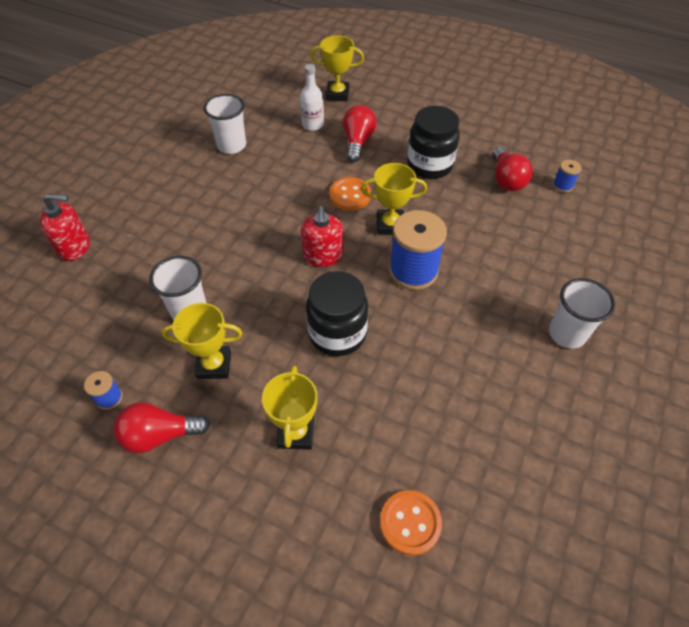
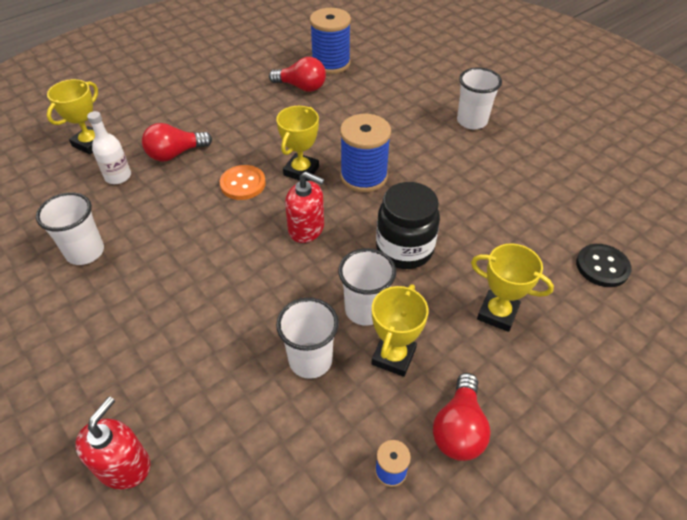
camera: 65 degrees left, 5 degrees down
(254, 328) = (365, 310): none -> white cup
(358, 142) = (175, 154): red light bulb -> red light bulb turned 60 degrees counterclockwise
(410, 523) = (602, 267): orange button -> black button
(429, 165) = (248, 121): black jar -> none
(562, 185) = (331, 63): blue spool -> blue spool, size x2.17

